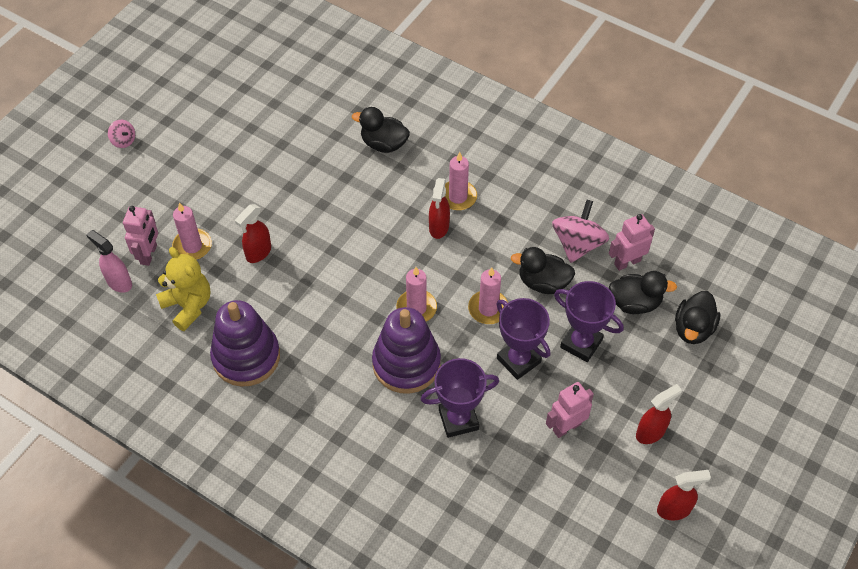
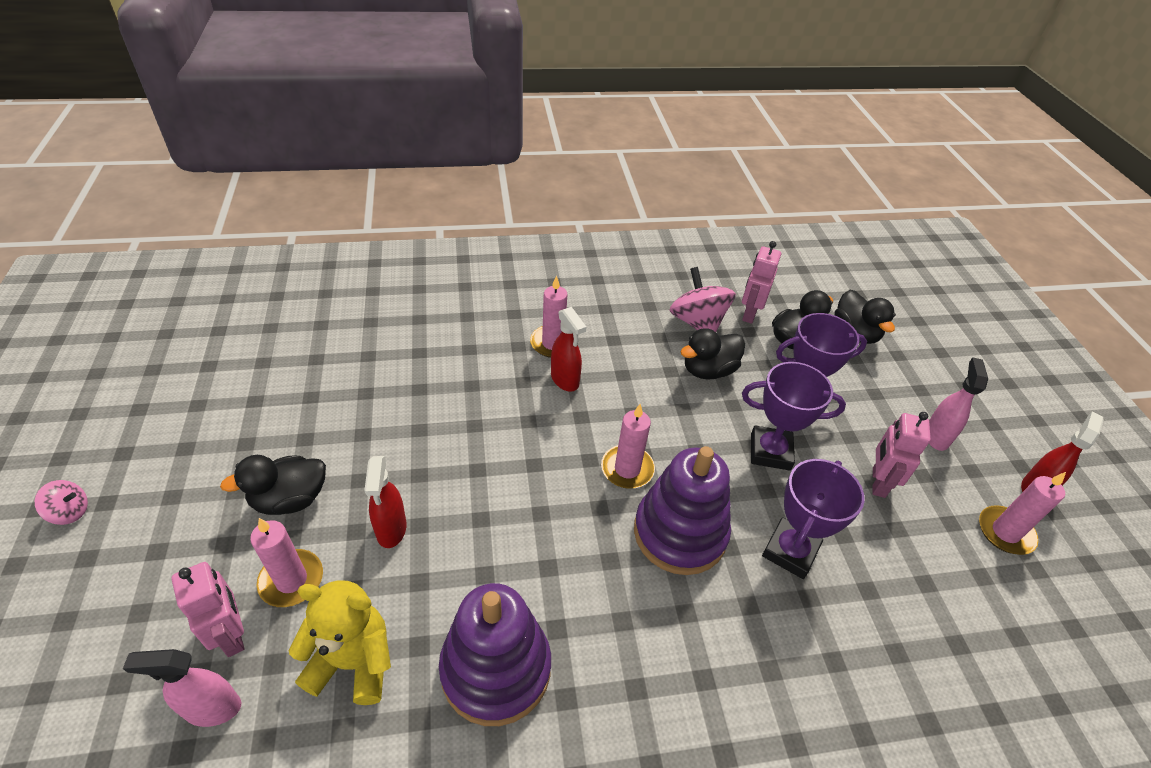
camera: 45 degrees left, 10 degrees down
(383, 144) = (429, 337): black duck -> black duck (290, 499)
(488, 309) = (691, 423): pink candle -> pink candle (1005, 532)
(650, 432) = (936, 436): red spray bottle -> pink spray bottle

